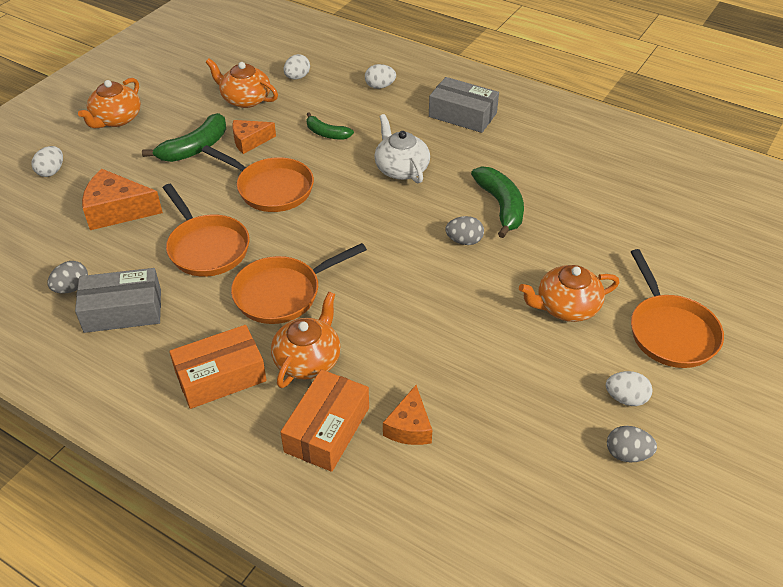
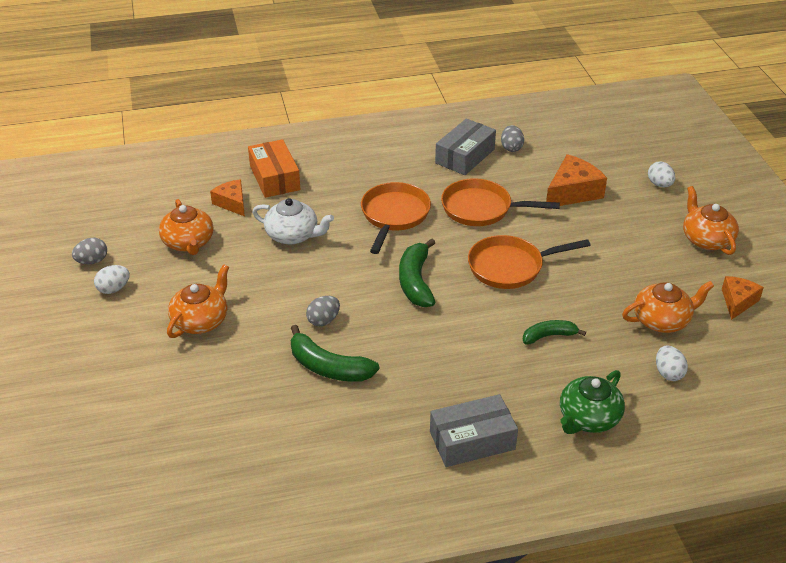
camera: 135 degrees right, 5 degrees down
(195, 148) = (613, 258): green banana -> green banana (416, 281)
(220, 376) = (363, 164): orange box -> none
(250, 141) = (589, 289): orange cheese -> orange cheese (738, 302)
(308, 359) = (328, 197): orange teapot -> orange teapot (188, 243)
(380, 86) = (588, 418): white egg -> green teapot
(401, 169) = (446, 346): white teapot -> white teapot (293, 235)
(670, 331) = (110, 350): orange pan -> none

